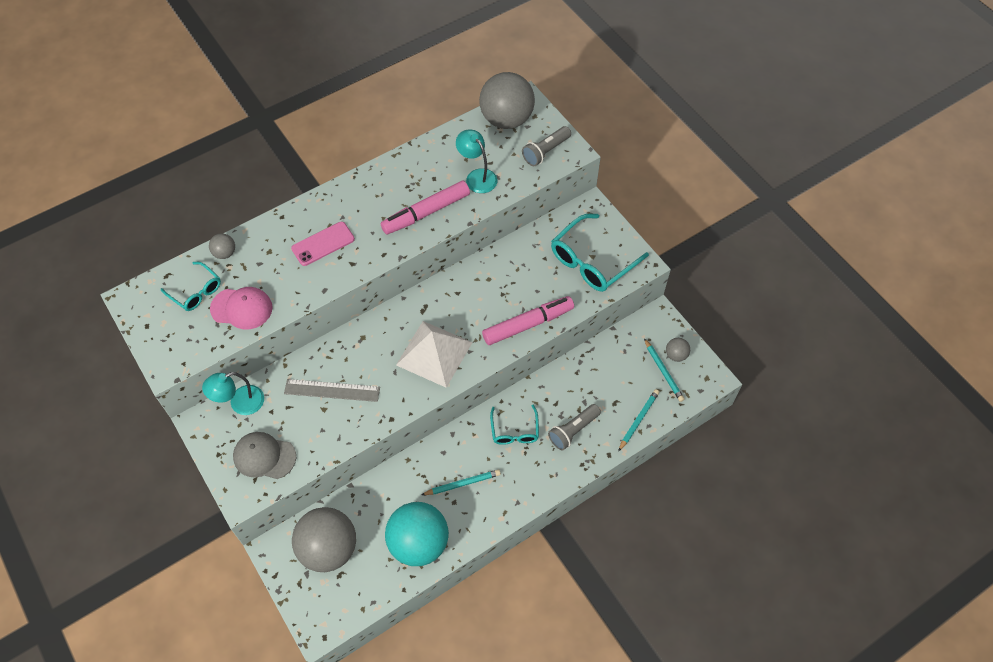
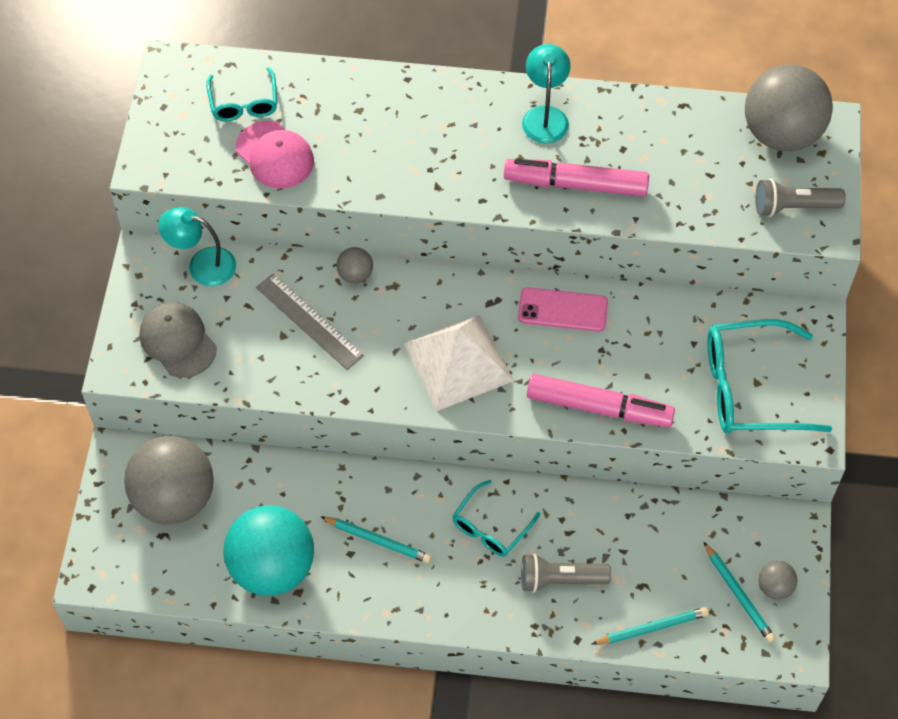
camera: 40 degrees right, 0 degrees up
(225, 253) = (310, 80): grey ball -> grey ball (355, 275)
(323, 244) = (425, 141): pink phone -> pink phone (563, 310)
(477, 176) = (678, 181): turquoise lamp -> turquoise lamp (545, 116)
(663, 372) = (738, 595): turquoise pencil -> turquoise pencil turned 45 degrees counterclockwise

